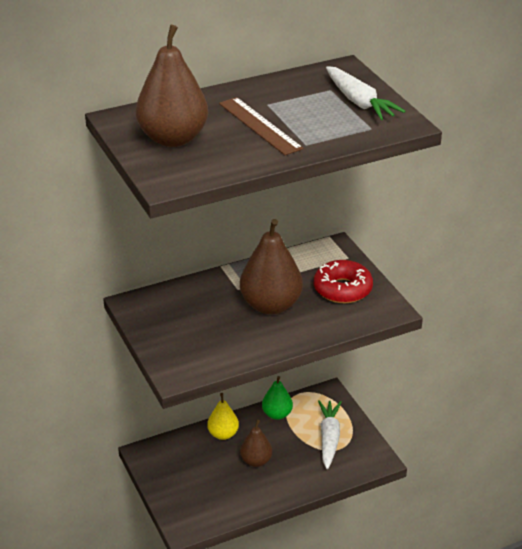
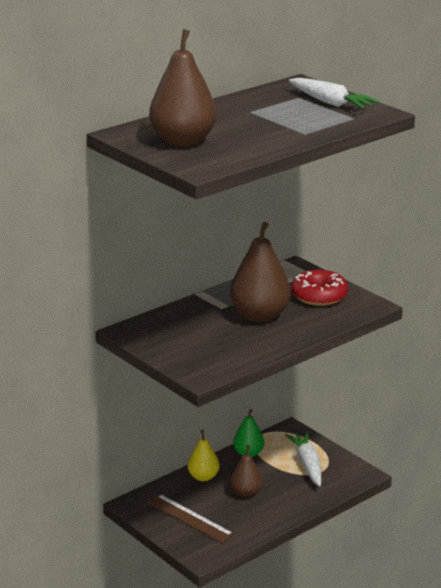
camera: 15 degrees left, 10 degrees down
(259, 126) = (254, 126): brown ruler -> brown ruler (190, 518)

